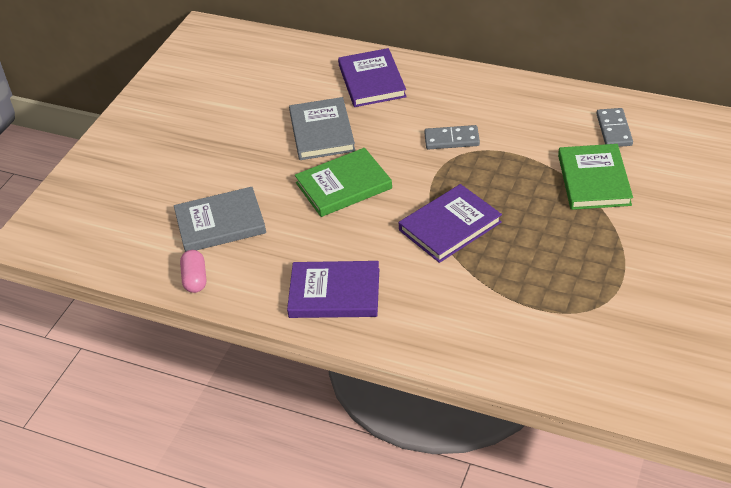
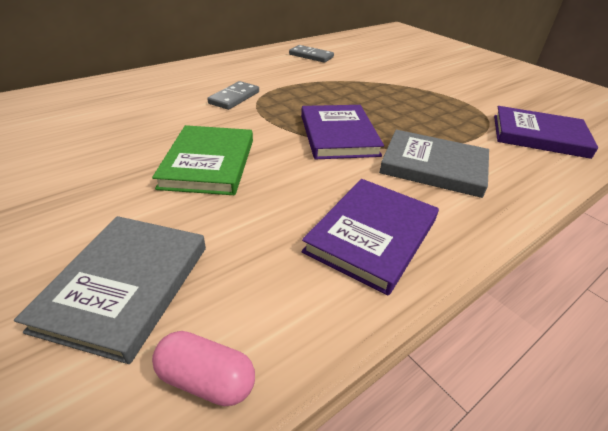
camera: 65 degrees left, 5 degrees down
(322, 132) = (111, 144): grey book -> grey book (433, 166)
(372, 81) = (99, 99): purple book -> purple book (539, 135)
(594, 180) = (351, 75): green book -> none

